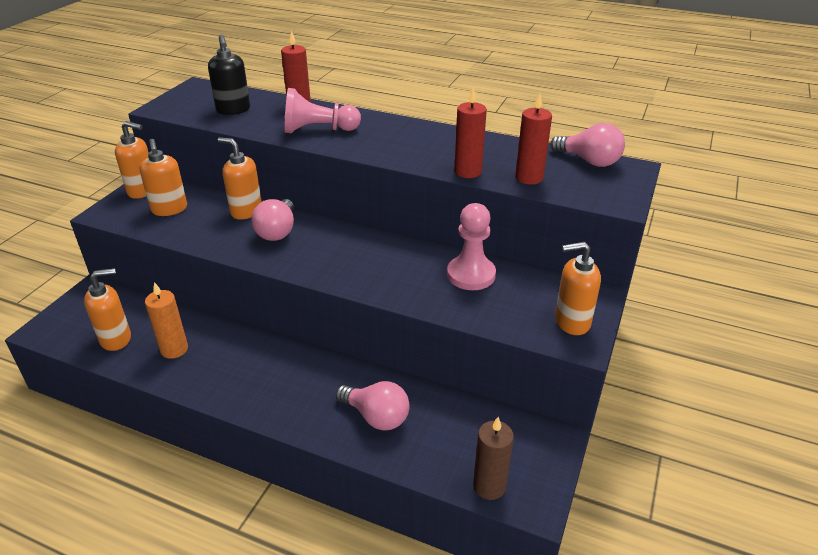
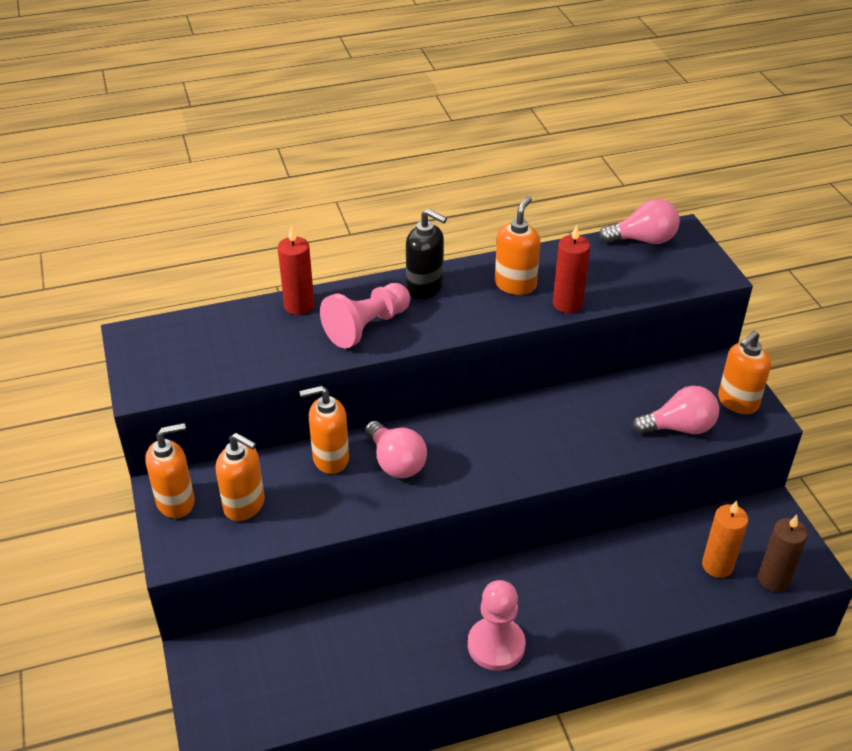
camera: 40 degrees left, 5 degrees up
(116, 339) = (308, 683): orange soap dispenser -> orange soap dispenser (515, 284)
(174, 349) = (383, 651): orange candle -> orange candle (717, 565)
(233, 110) = (235, 347): black soap dispenser -> black soap dispenser (425, 288)
(376, 416) = (635, 584): pink light bulb -> pink light bulb (679, 428)
(471, 275) = (618, 404): pink pawn -> pink pawn (496, 645)
(529, 178) = (622, 284): red candle -> none

